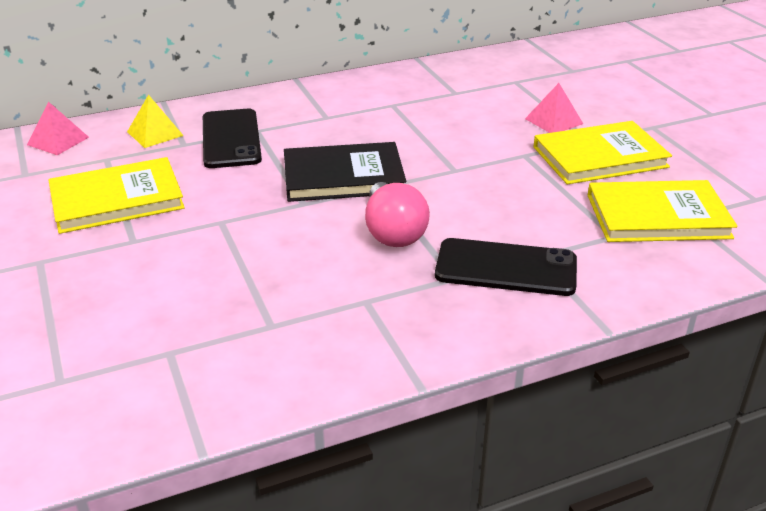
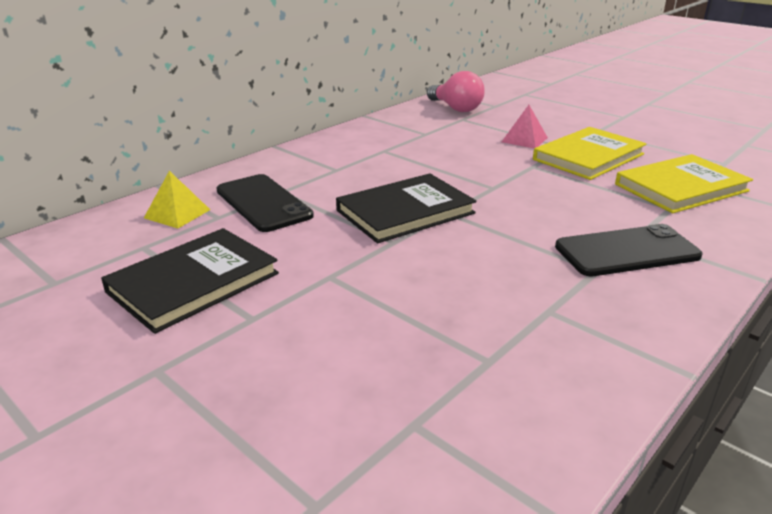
camera: 25 degrees left, 5 degrees down
(58, 141) = (67, 242): pink pyramid -> none
(117, 199) = (193, 282): yellow book -> black book
(393, 232) = (502, 246): pink light bulb -> pink light bulb (456, 108)

